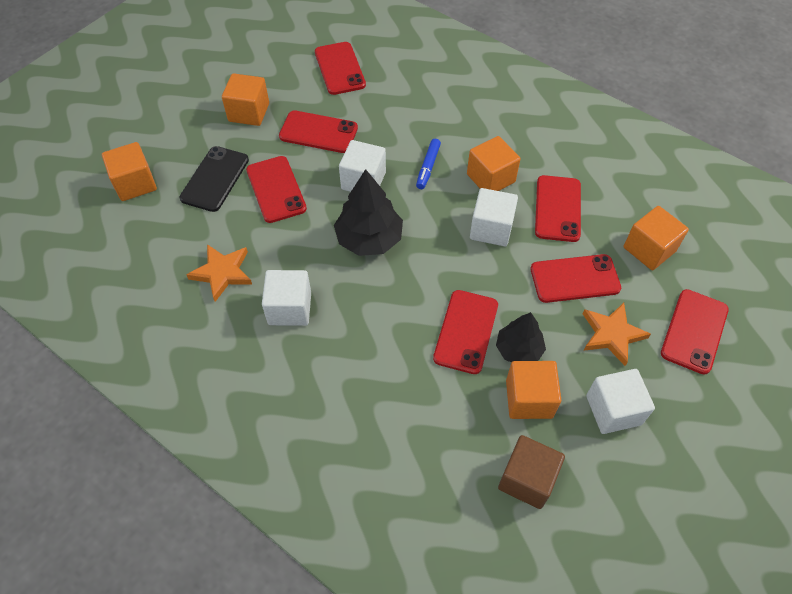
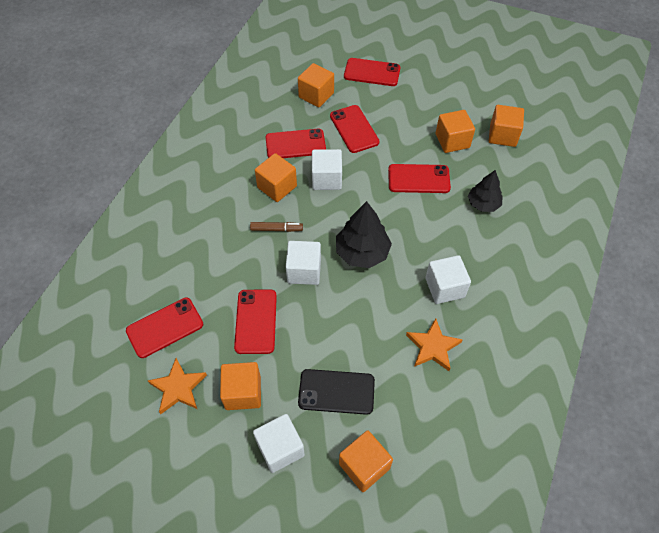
camera: 105 degrees left, 0 degrees up
(276, 189) = (333, 335): red phone -> none
(428, 167) = (276, 229): blue marker -> brown marker
(518, 349) = (420, 150): black tree -> black tree (483, 204)
(527, 479) = (502, 135): brown cube -> orange cube
(612, 334) = (390, 108): orange star -> orange star (178, 388)
(613, 410) = (441, 103): white cube -> white cube (280, 448)

